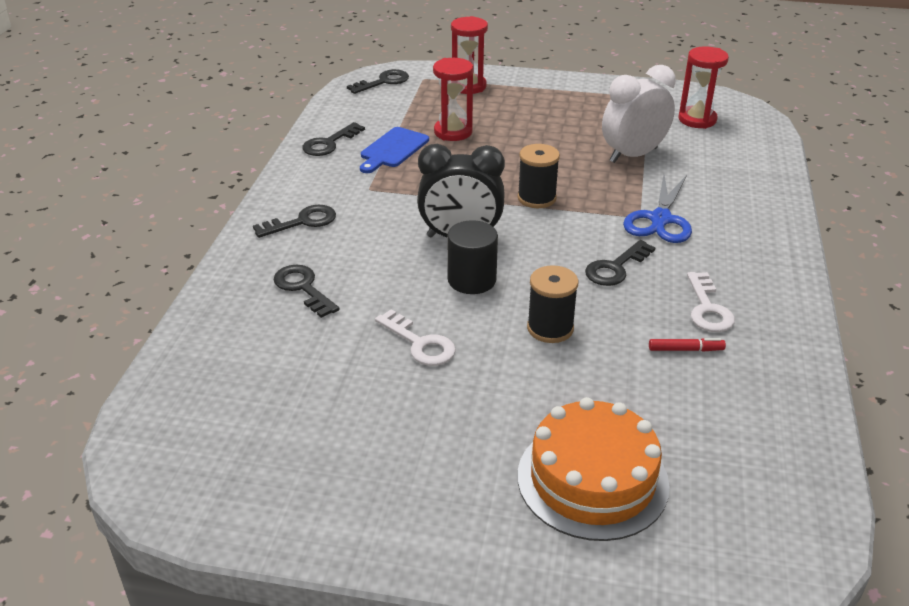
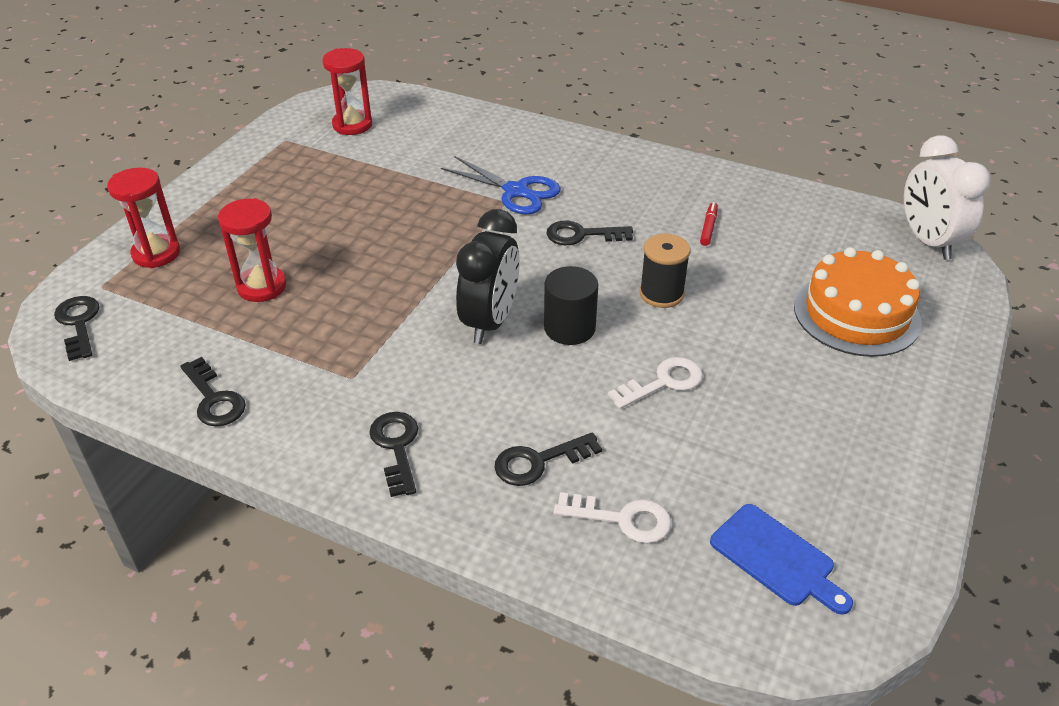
camera: 75 degrees left, 5 degrees up
(393, 149) = (270, 343): blue cutting board -> blue cutting board (776, 558)
(536, 198) = (441, 255): black spool -> none
(616, 267) = (582, 235): black key -> black key turned 120 degrees clockwise
(633, 155) = (395, 177): white clock -> white clock (928, 241)
(707, 308) = (657, 202): white key -> white key (622, 519)

